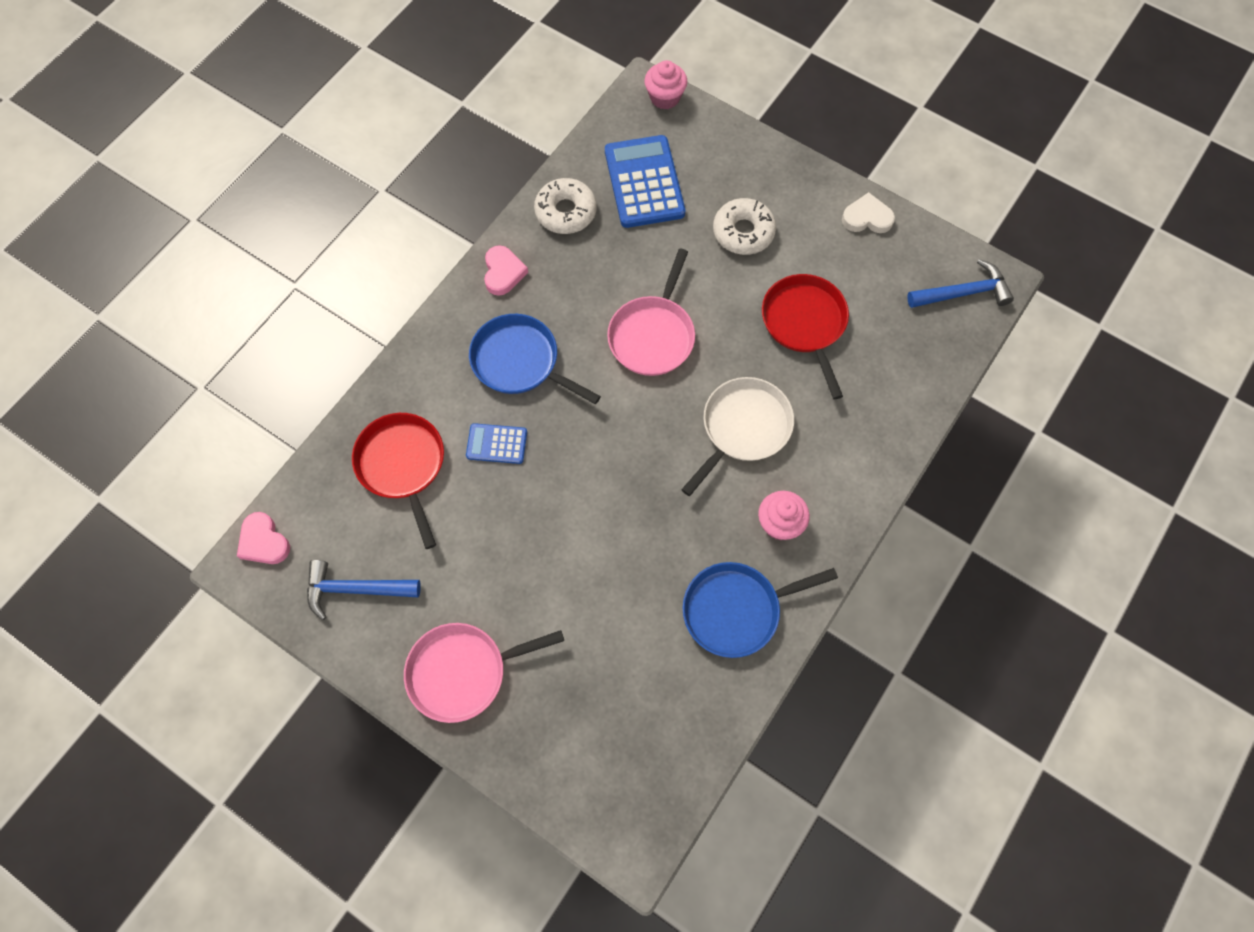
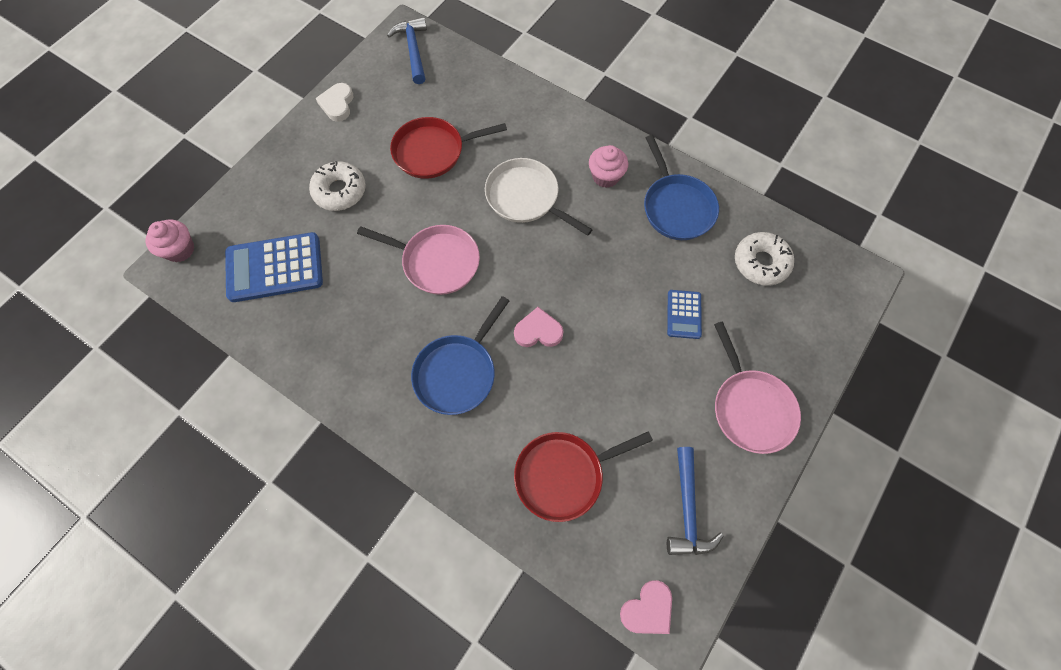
camera: 90 degrees left, 0 degrees up
(496, 444) = (541, 389): blue calculator -> blue calculator (683, 314)
(503, 272) = (359, 391): pink heart -> pink heart (538, 331)
(566, 212) = (297, 336): white donut -> white donut (761, 263)

